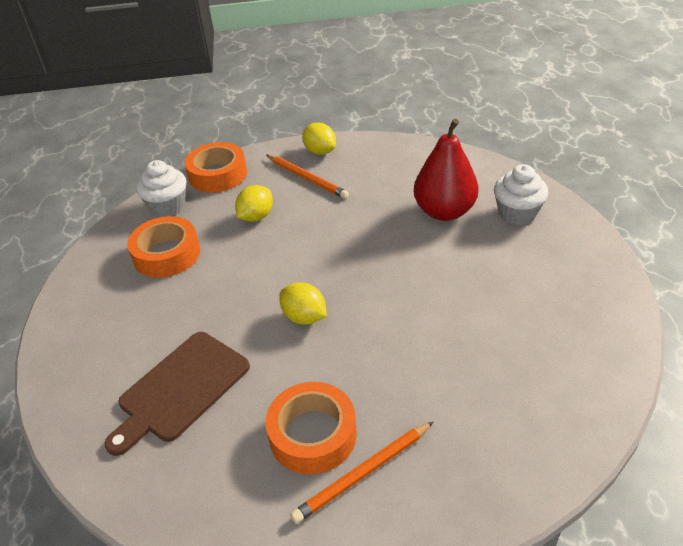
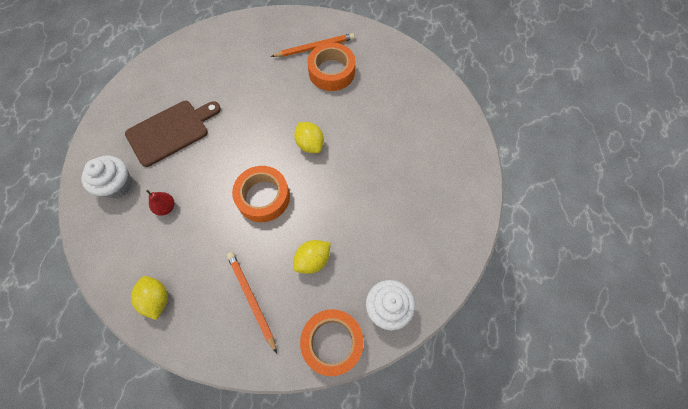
camera: 165 degrees left, 25 degrees up
(167, 254) = (394, 240): orange tape -> orange tape (263, 197)
(181, 389) = (396, 118): brown cutting board -> brown cutting board (171, 131)
(320, 151) = (221, 341): yellow lemon -> yellow lemon (156, 299)
(444, 211) = (166, 207): red pear -> red pear, size x0.45

